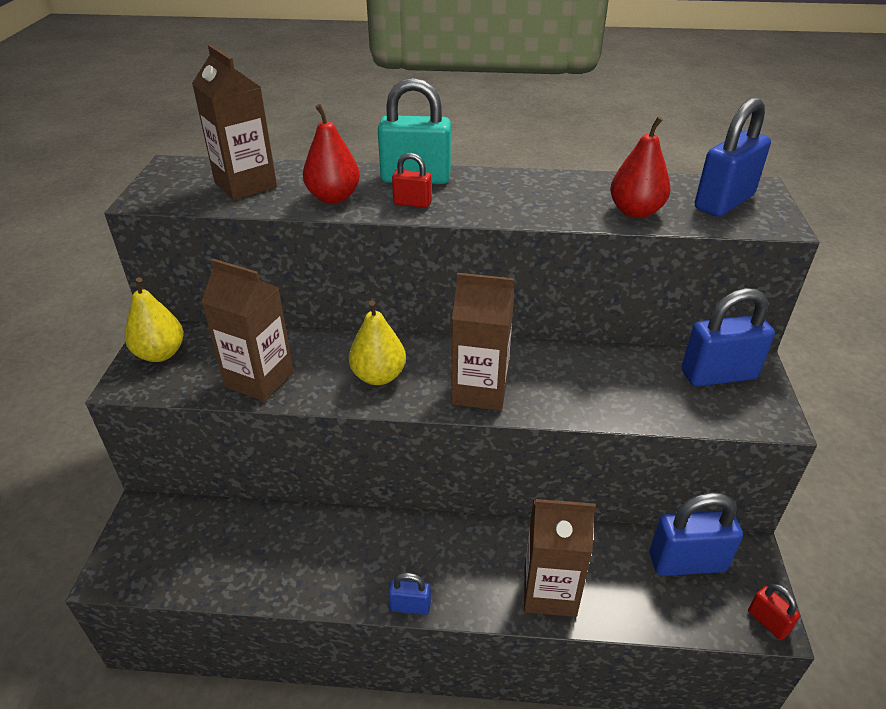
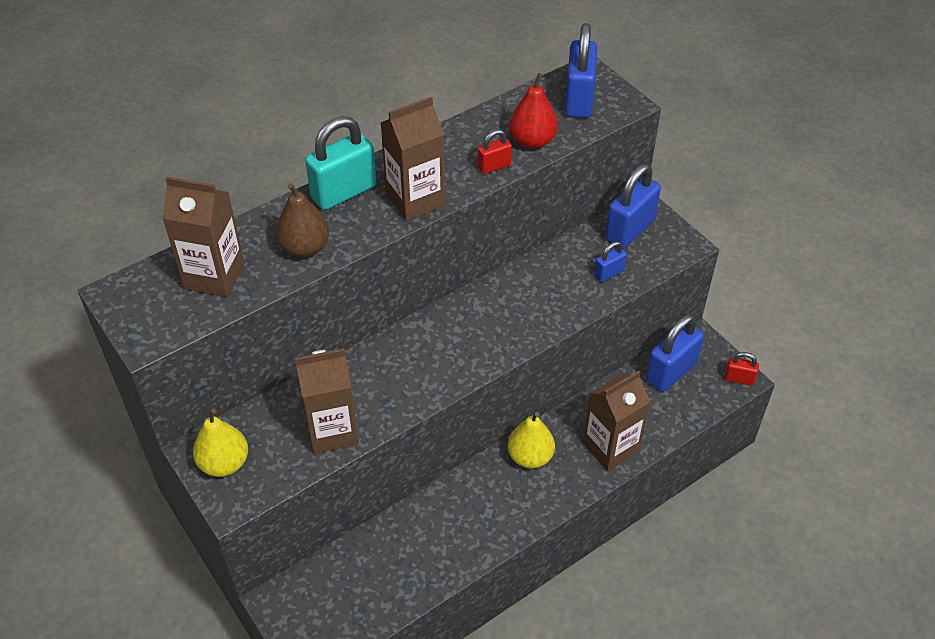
camera: 40 degrees left, 10 degrees up
(333, 197) = (305, 248): red pear -> brown pear
(378, 376) = (416, 371): yellow pear -> yellow pear (530, 457)
(410, 606) = (538, 519): blue padlock -> blue padlock (609, 273)
(412, 203) = (372, 219): red padlock -> red padlock (494, 166)
(479, 390) = (496, 338): brown carton -> brown carton (415, 200)

